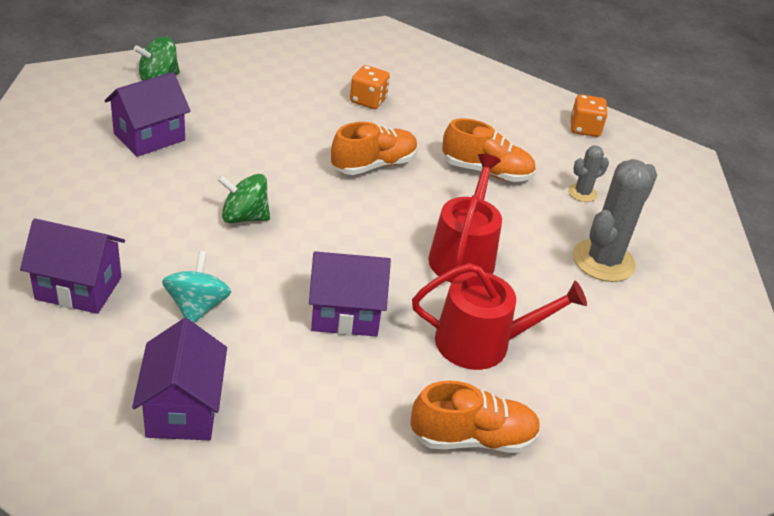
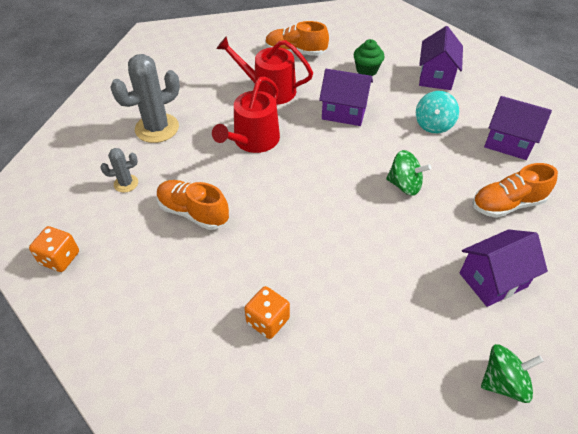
camera: 160 degrees left, 10 degrees up
(321, 409) = (367, 70): none -> green cupcake
(373, 165) = (290, 228): orange shoe -> orange shoe (507, 204)

